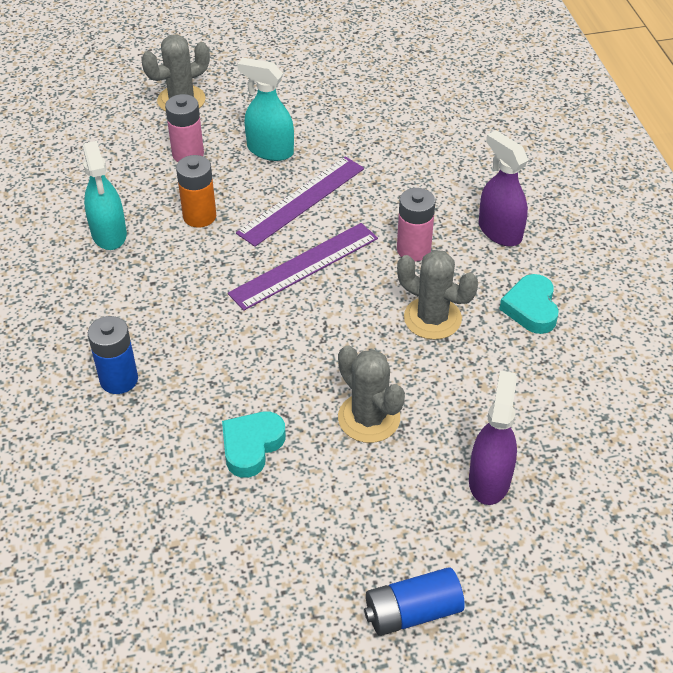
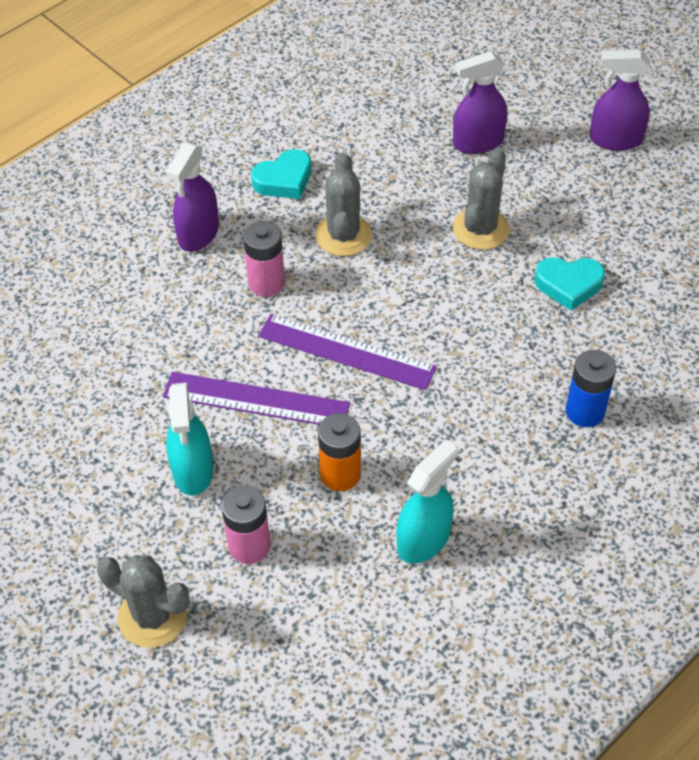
camera: 120 degrees left, 5 degrees up
(412, 612) = (615, 139): blue battery -> purple spray bottle

